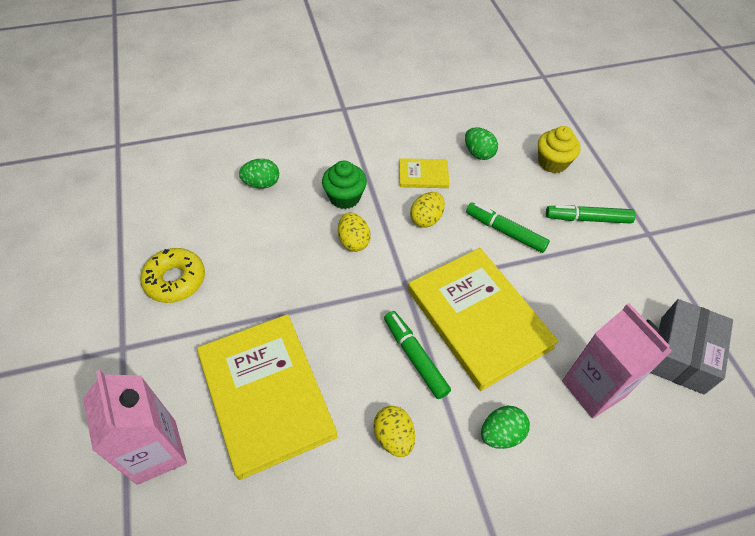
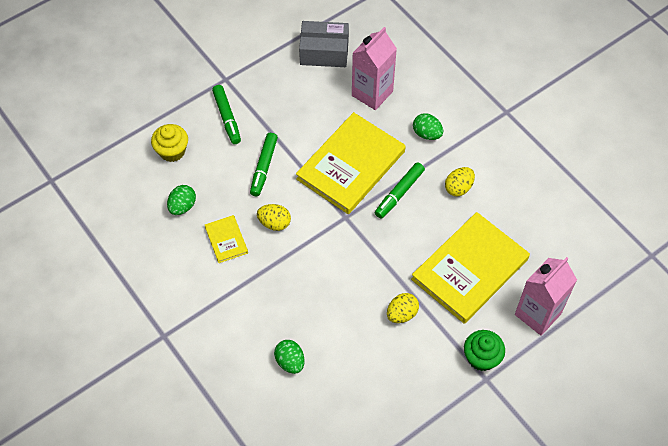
camera: 110 degrees left, 5 degrees up
(175, 280) = (415, 376): yellow donut -> none
(344, 197) = (277, 290): green cupcake -> green cupcake (481, 357)
(353, 241) = (320, 266): yellow egg -> yellow egg (401, 314)

